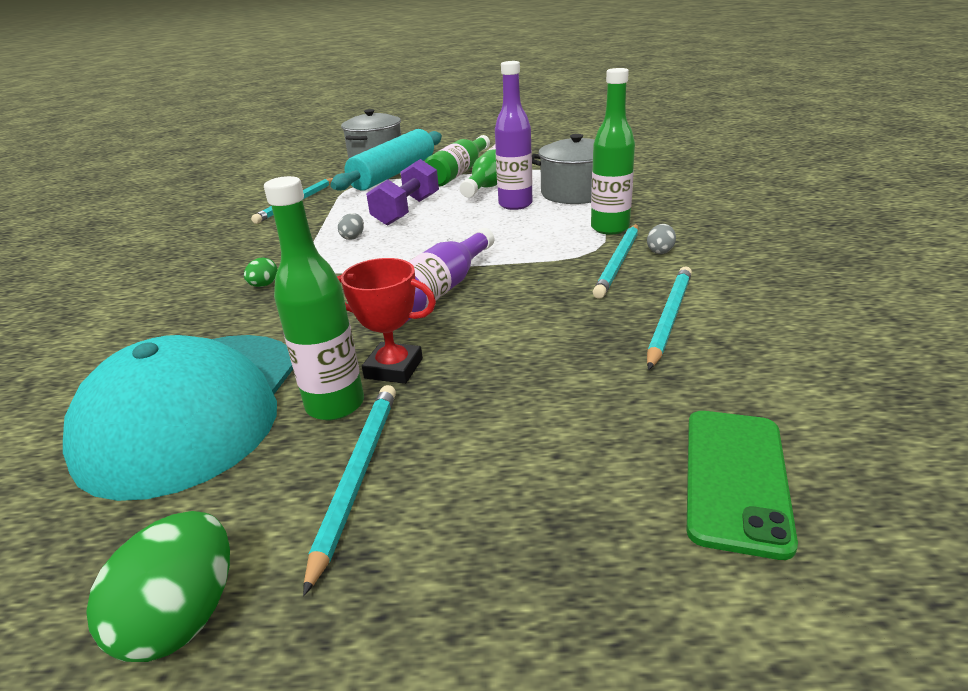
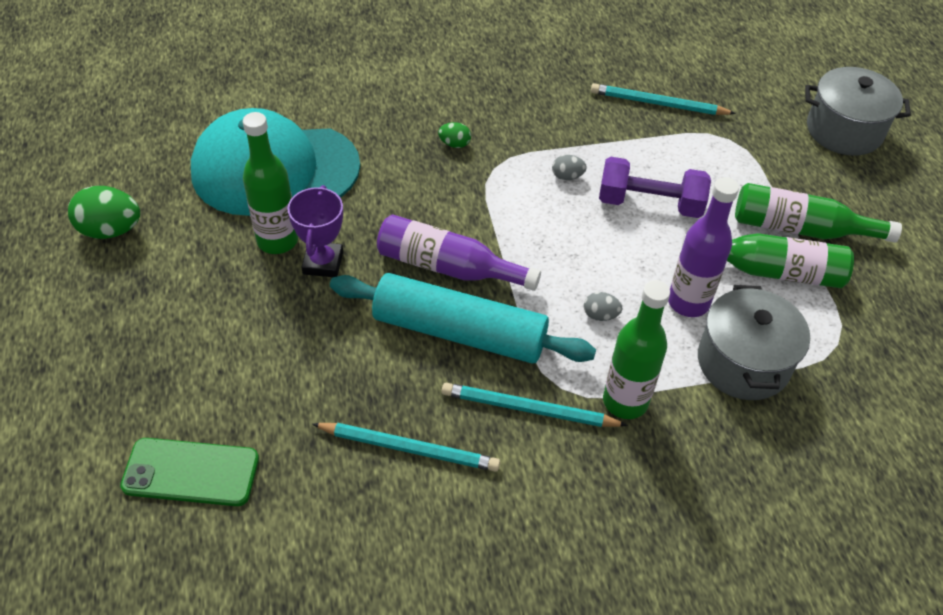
camera: 75 degrees right, 20 degrees up
(357, 476) = (205, 271): turquoise pencil -> none
(394, 174) = (778, 164): turquoise rolling pin -> turquoise rolling pin (459, 332)
(394, 368) = (323, 263): red trophy -> purple trophy
(660, 251) = (563, 450): grey egg -> grey egg (600, 315)

